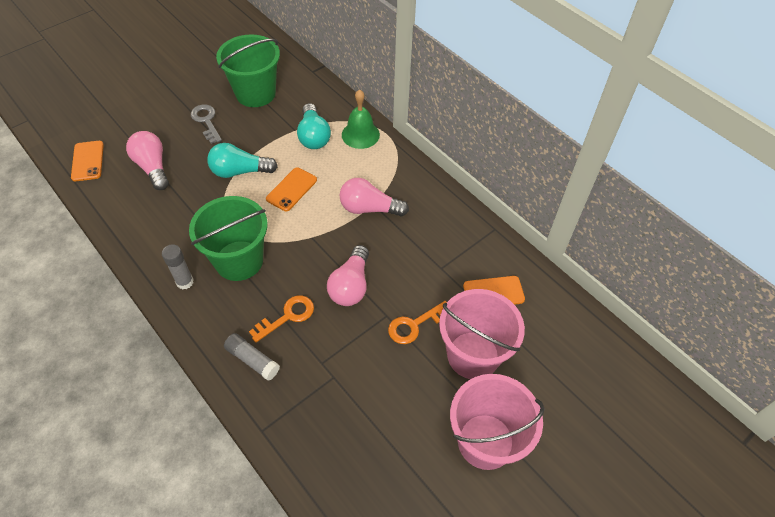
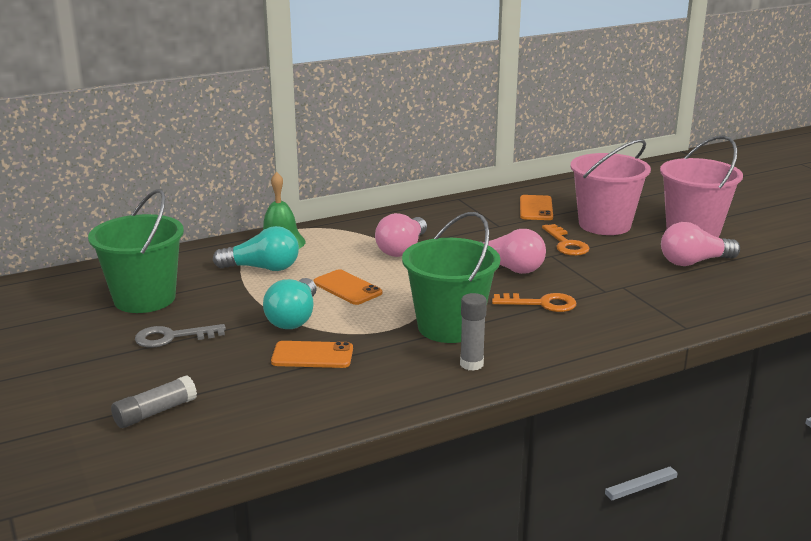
camera: 75 degrees left, 30 degrees down
(88, 161) = (183, 443): orange phone -> orange phone (312, 355)
(153, 167) = (240, 383): pink light bulb -> pink light bulb (694, 262)
(252, 360) = (597, 327): grey glue stick -> grey glue stick (155, 412)
(287, 316) = (541, 304): orange key -> orange key turned 120 degrees clockwise

